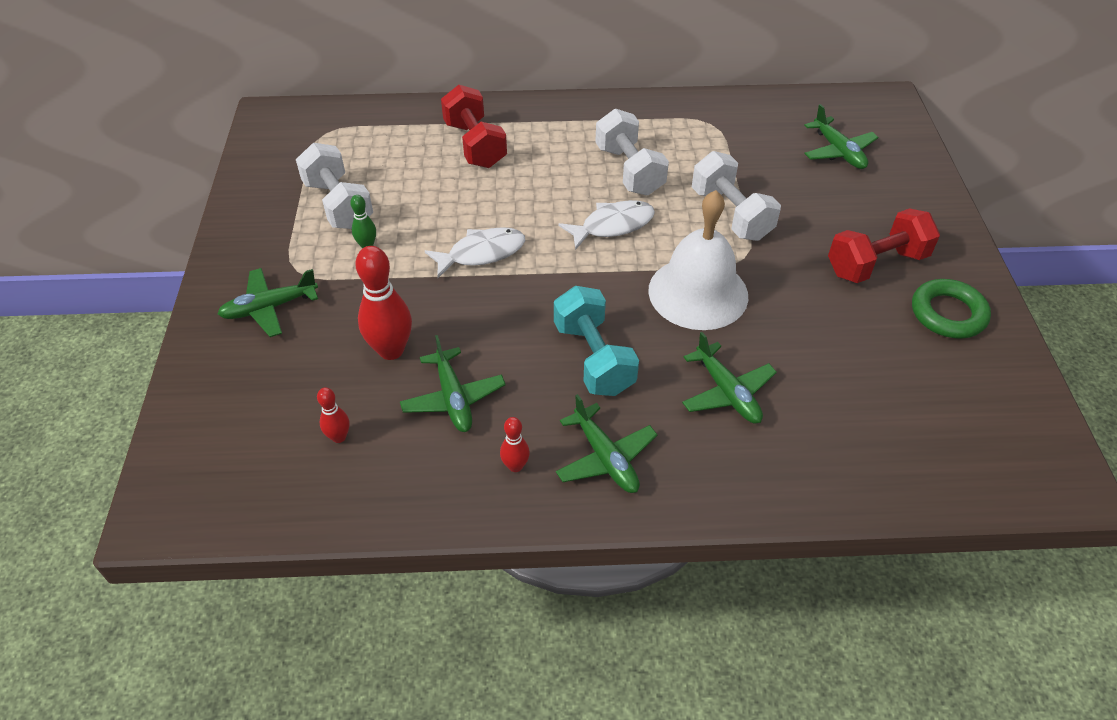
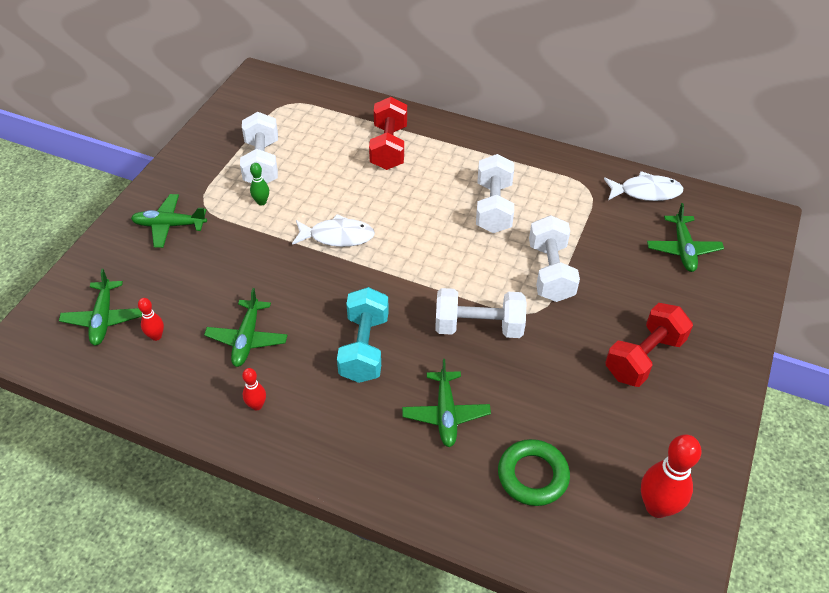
camera: 25 degrees right, 0 degrees up
(391, 350) = (228, 287): red bowling pin -> red bowling pin (657, 507)
(605, 458) = (322, 426): green plane -> green plane (103, 319)
(612, 225) = (449, 248): white fish -> white fish (646, 192)
(698, 292) = (478, 327): white bell -> white dumbbell
(876, 264) = (644, 357): red dumbbell -> red dumbbell turned 45 degrees counterclockwise
(948, 313) = (675, 422): green ring -> green ring (532, 475)

